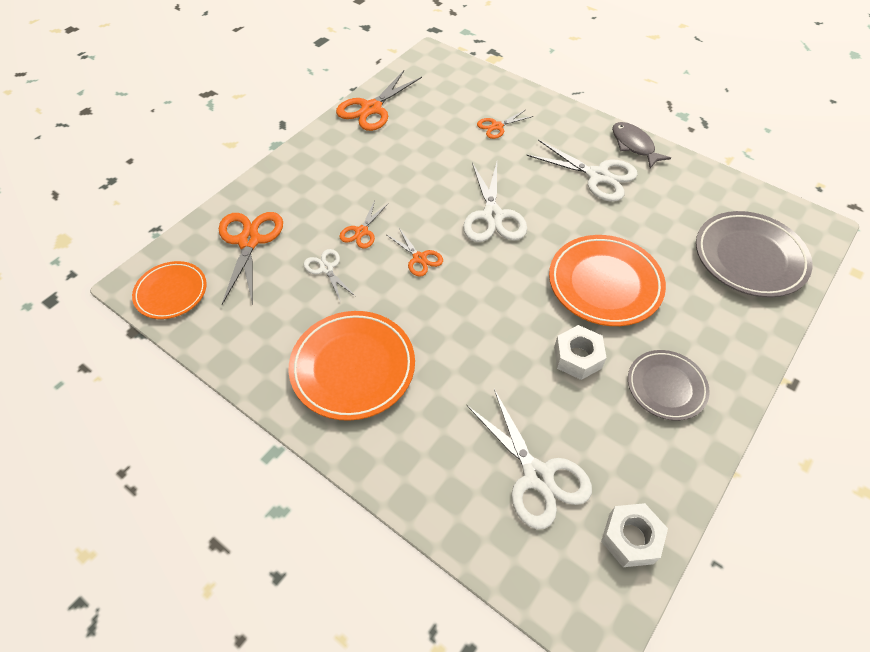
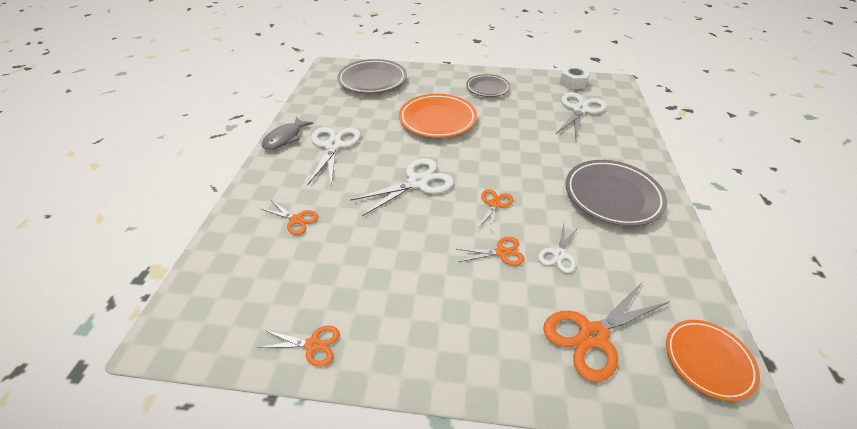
camera: 120 degrees left, 10 degrees down
(353, 367) = (612, 196): orange plate -> grey plate
(371, 108) = (312, 345): orange scissors -> orange scissors, size x0.56
(577, 357) = (500, 116): white nut -> none

